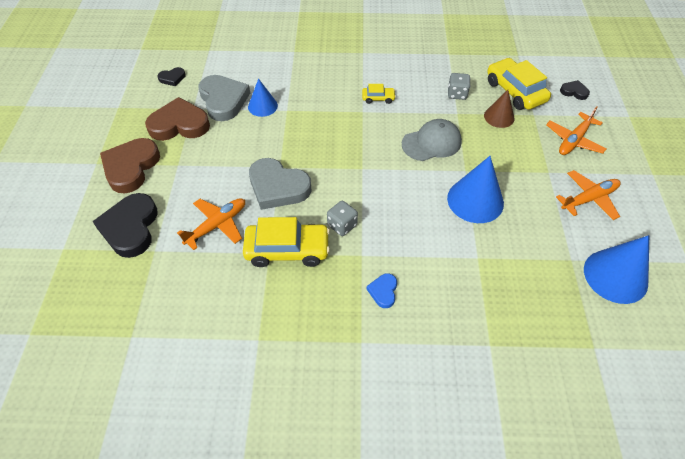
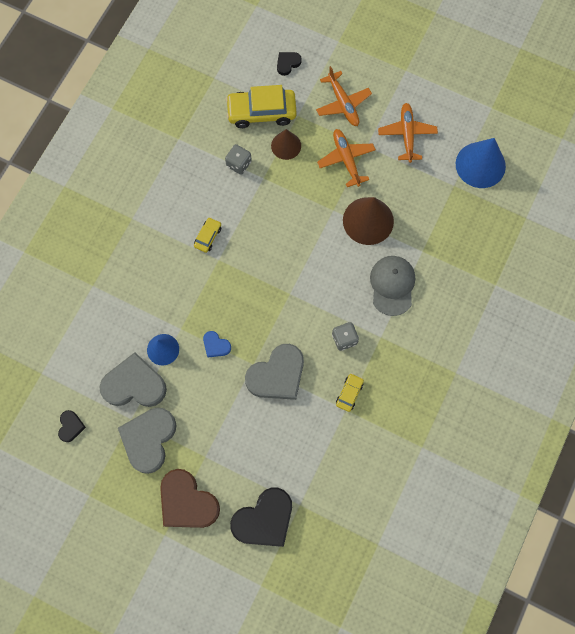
camera: 65 degrees left, 20 degrees up
(130, 228) = (264, 519): black heart -> black heart turned 60 degrees counterclockwise
(179, 124) = (149, 439): brown heart -> grey heart
(217, 225) = (296, 443): orange plane -> orange plane (346, 159)
(287, 250) = (349, 393): yellow car -> yellow car, size x0.49
(383, 291) = (421, 336): blue heart -> blue heart (216, 345)
(431, 143) = (288, 220): grey cap -> grey cap (392, 285)
(475, 200) = (368, 221): blue cone -> brown cone

